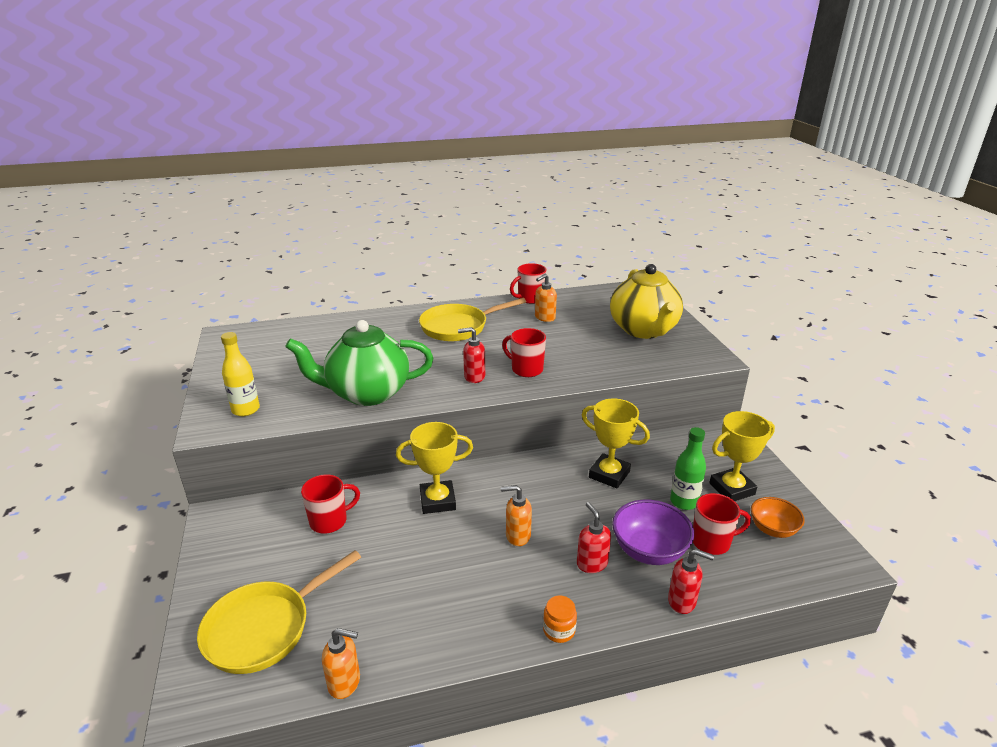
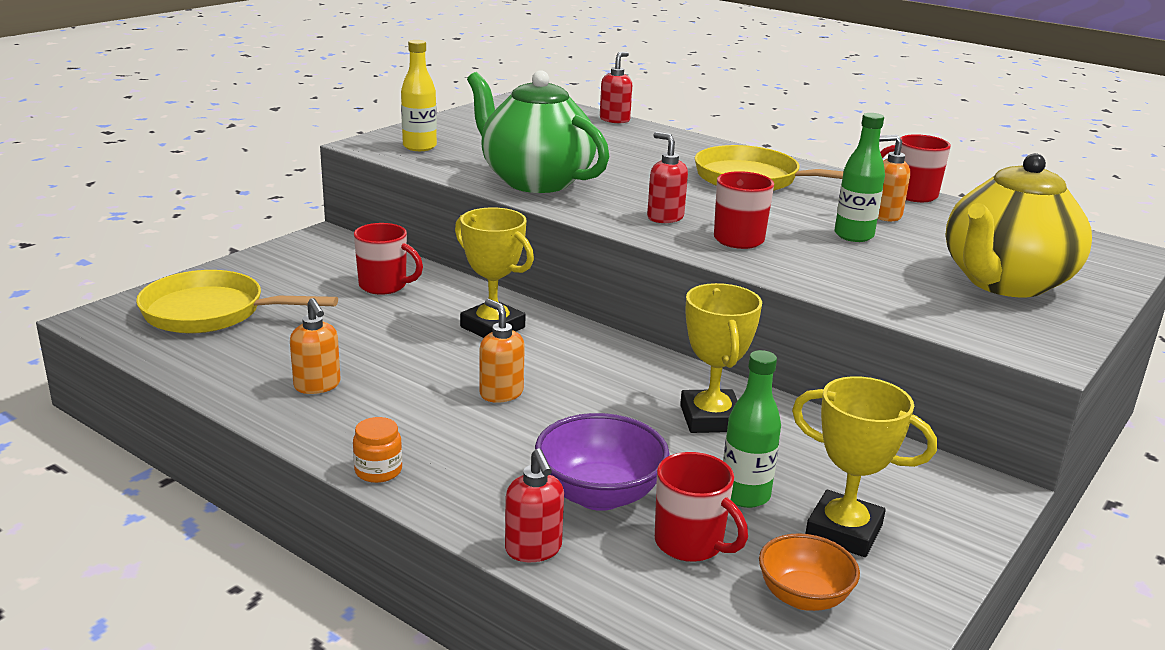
camera: 50 degrees right, 5 degrees down
(345, 683) = (184, 374): orange soap dispenser -> orange soap dispenser (317, 386)
(558, 337) = (853, 236): none -> green bottle
(591, 563) = (518, 458): red soap dispenser -> red soap dispenser (615, 120)

